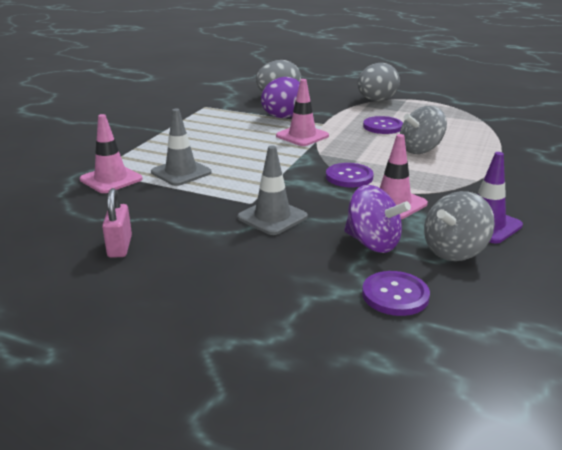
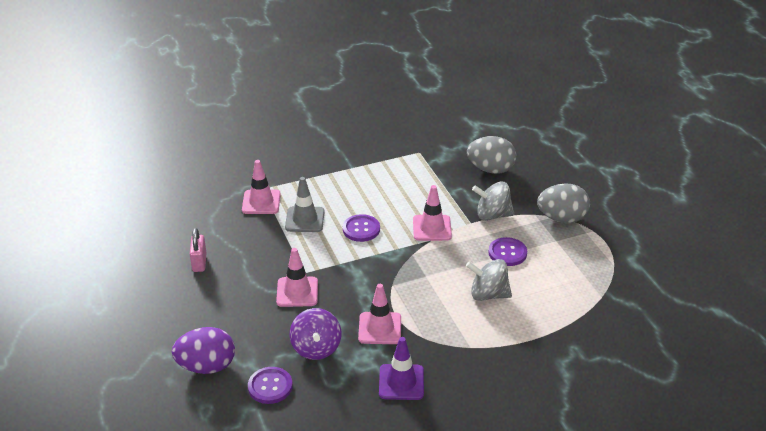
camera: 45 degrees right, 10 degrees up
(120, 247) = (199, 263): pink padlock -> pink padlock turned 45 degrees counterclockwise
(272, 217) = (297, 292): grey traffic cone -> pink traffic cone
(283, 117) = (453, 198): purple egg -> purple egg (207, 366)
(349, 177) = (393, 288): purple button -> purple button (361, 229)
(454, 251) = (348, 385): grey spinning top -> grey spinning top (492, 215)

